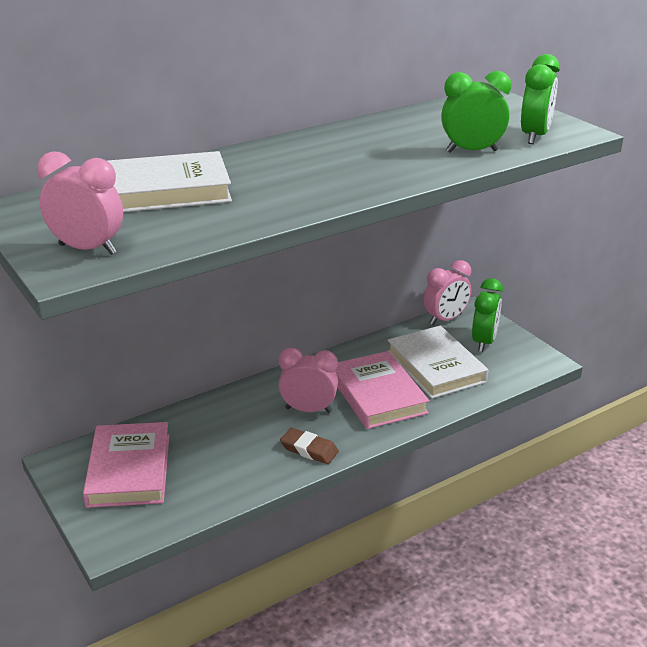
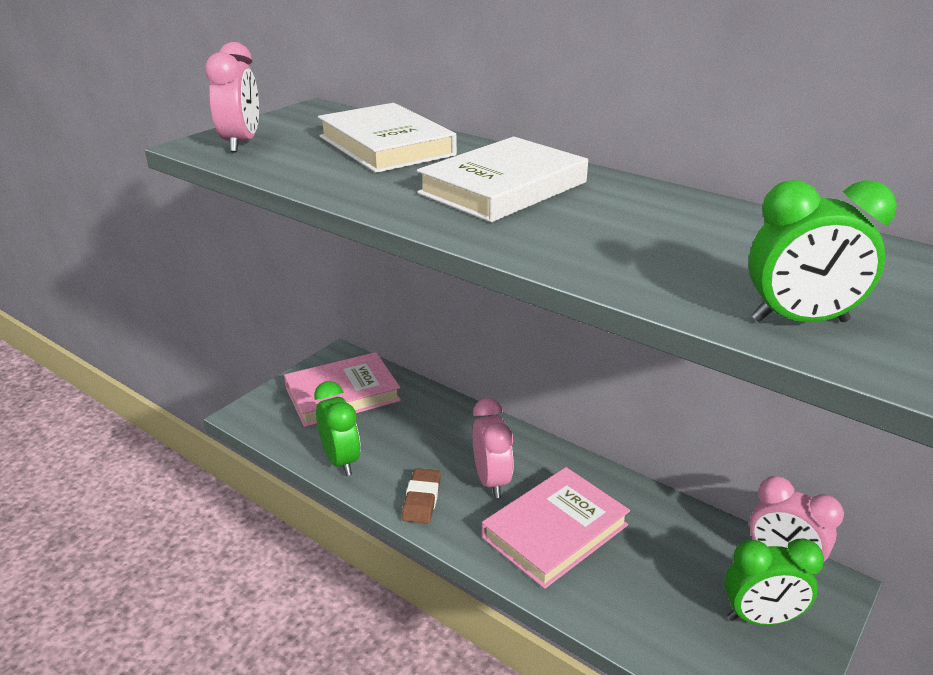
camera: 70 degrees right, 0 degrees up
(436, 367) = (655, 575): white book -> white book (503, 188)
(472, 151) = (665, 276): green clock -> green clock (341, 460)

